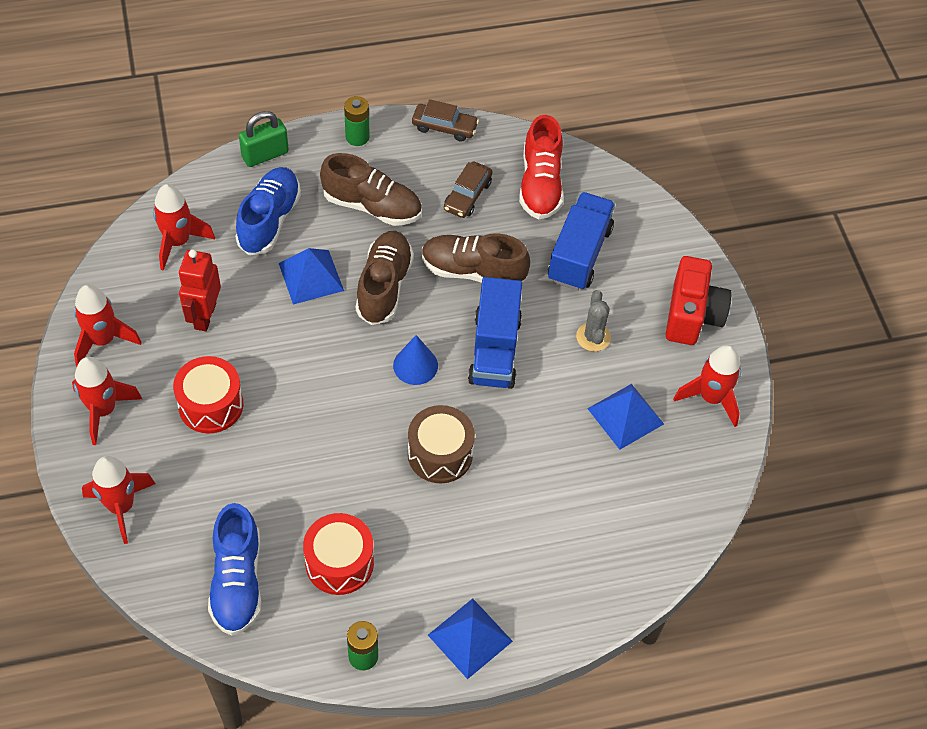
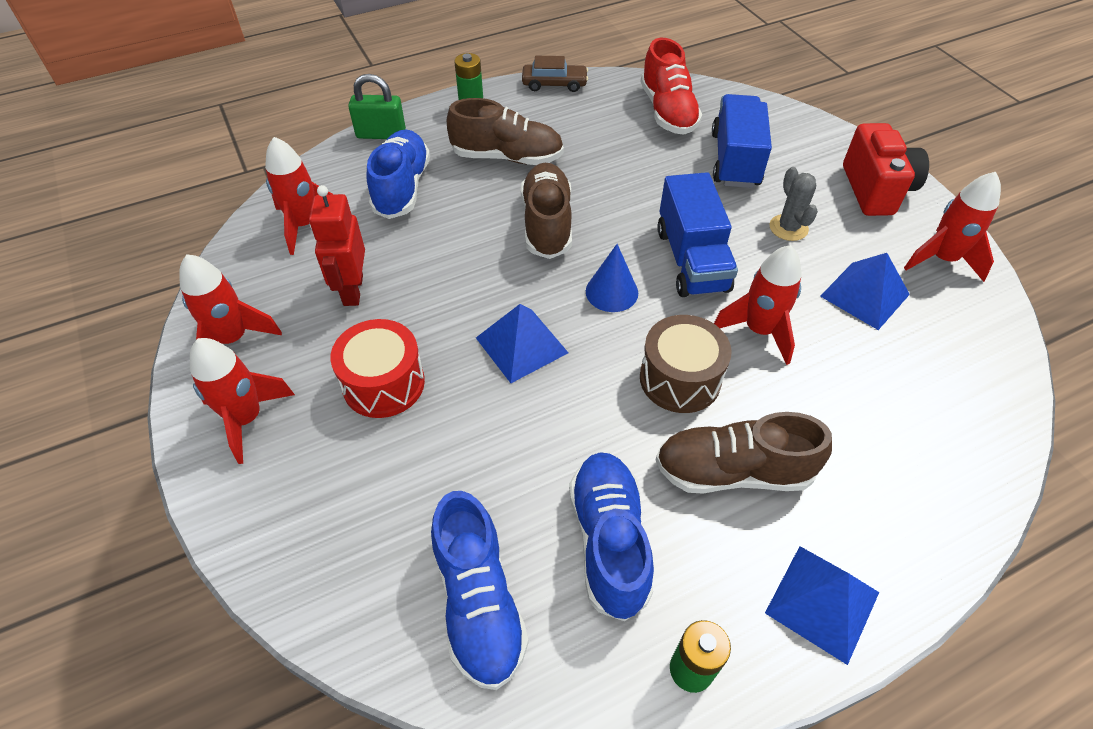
camera: 10 degrees left, 5 degrees down
(121, 507) = (292, 536): red rocket -> red rocket (759, 330)
(265, 155) = (381, 134): green padlock -> green padlock turned 45 degrees clockwise
(311, 276) = (463, 230): blue pyramid -> blue pyramid (521, 345)
(339, 563) = (609, 541): red drum -> blue shoe
(467, 195) = (600, 132): brown car -> none
(473, 271) = (635, 193): brown shoe -> brown shoe (733, 471)

